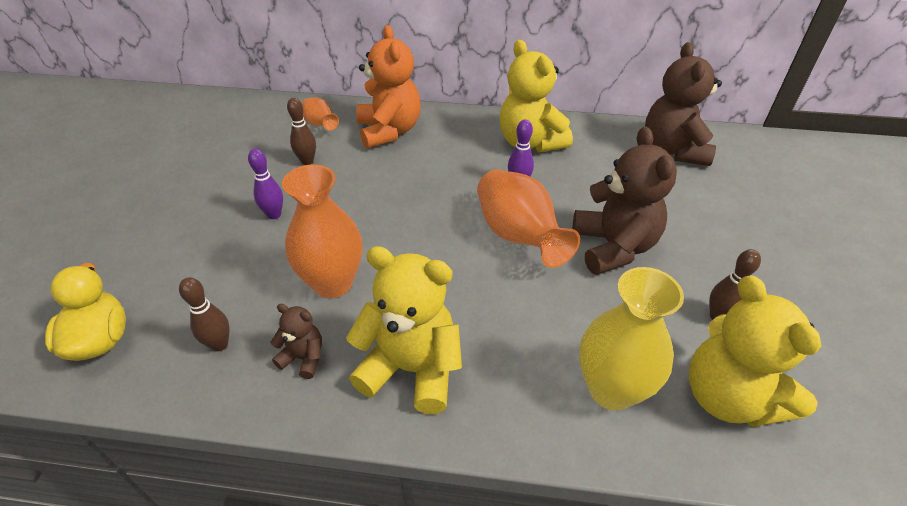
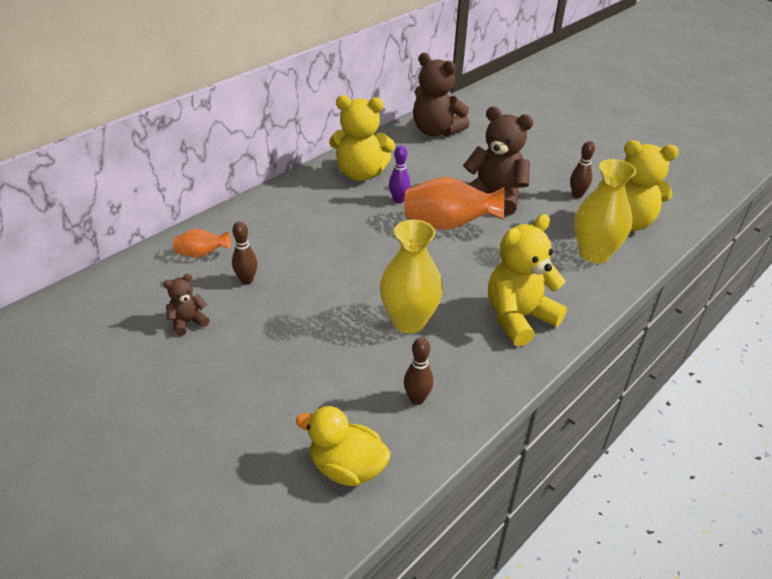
camera: 55 degrees left, 5 degrees down
(274, 214) = (297, 323): purple bowling pin -> none
(303, 358) = (468, 361): brown teddy bear -> brown teddy bear (188, 322)
(333, 283) = (409, 321): orange vase -> yellow vase
(389, 131) = (262, 224): orange teddy bear -> none

